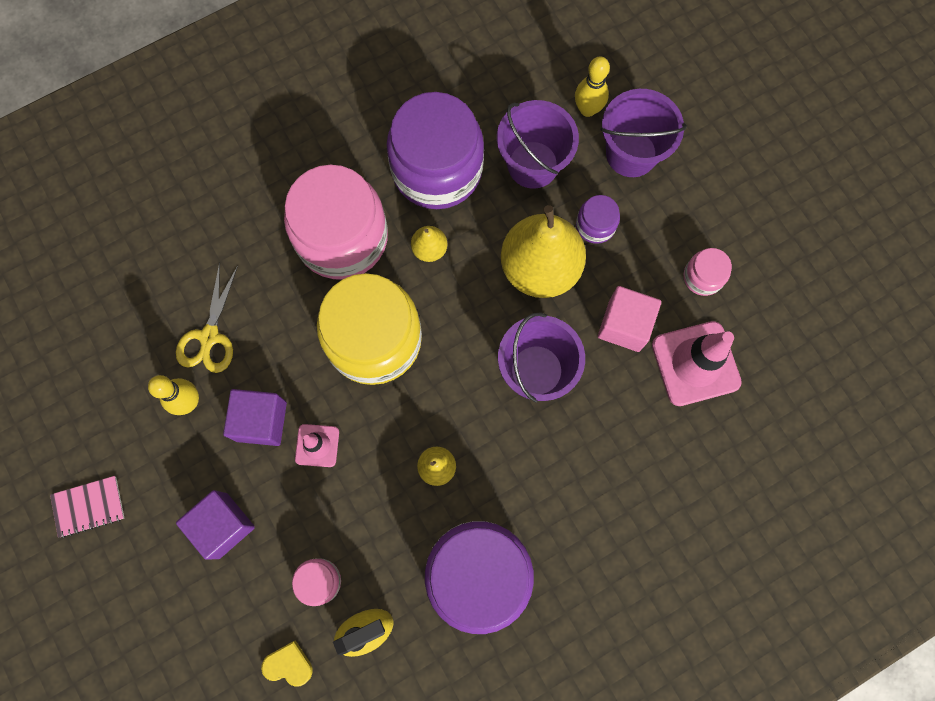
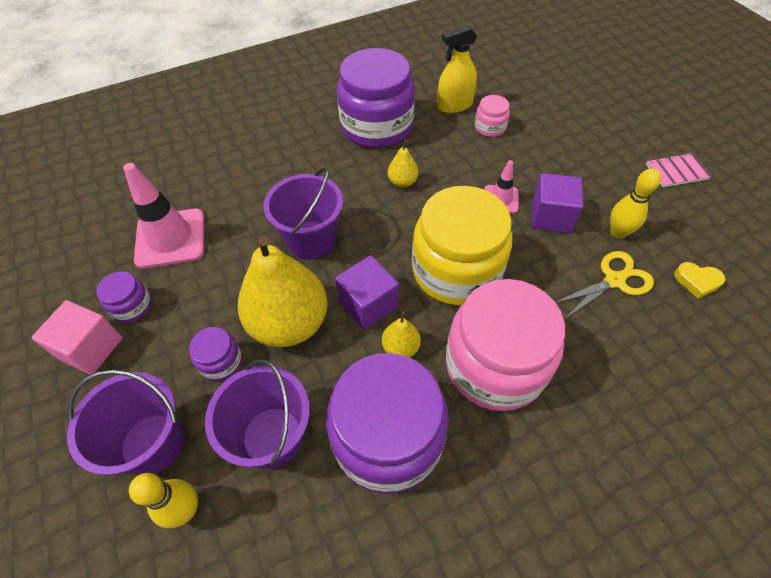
camera: 175 degrees left, 20 degrees down
(209, 337) = (614, 280): yellow scissors -> yellow scissors turned 45 degrees clockwise
(223, 525) = (567, 157): purple cube -> purple cube (368, 304)
(289, 664) = (505, 93): yellow heart -> yellow heart (697, 281)
(624, 325) = (222, 270): pink cube -> pink cube (91, 348)
(702, 277) = (132, 306): pink jar -> purple jar

